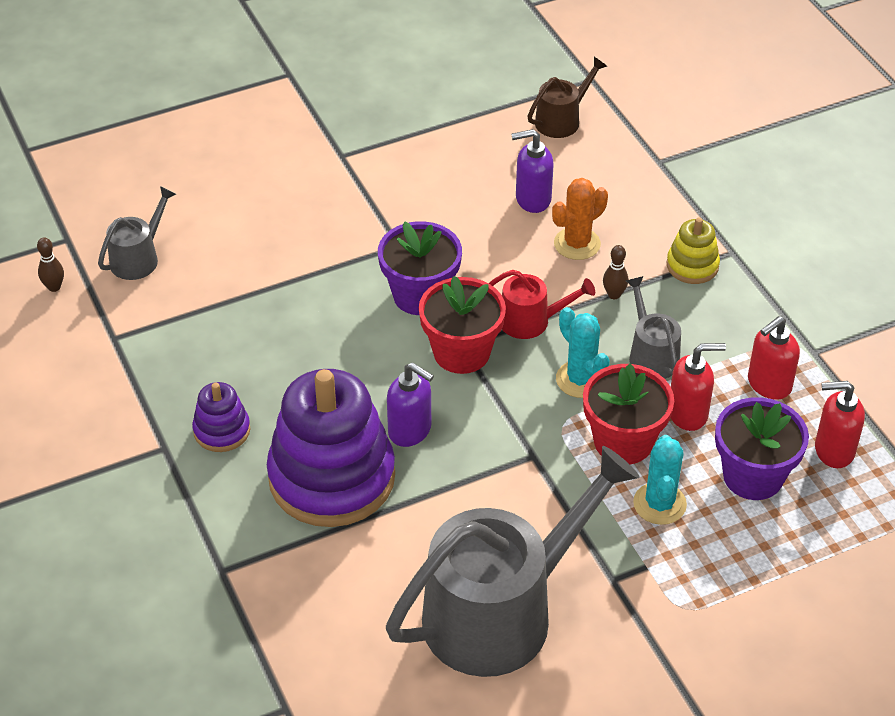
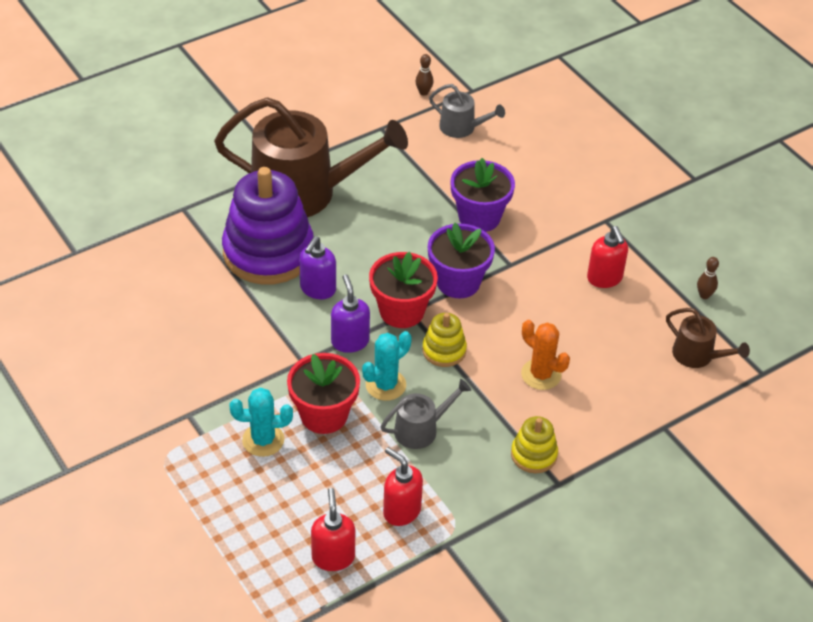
camera: 80 degrees right, 0 degrees up
(222, 430) = (304, 192): purple stacking toy -> brown watering can
(500, 612) = (155, 352): grey watering can -> none
(531, 321) = (444, 350): red watering can -> yellow stacking toy
(532, 199) = (588, 342): purple soap dispenser -> purple soap dispenser (350, 341)
(614, 295) = (486, 402): brown bowling pin -> brown bowling pin (704, 295)
(688, 414) = (360, 456): red soap dispenser -> red soap dispenser (604, 278)
(753, 476) = (298, 500): purple flower pot -> purple flower pot (479, 217)

